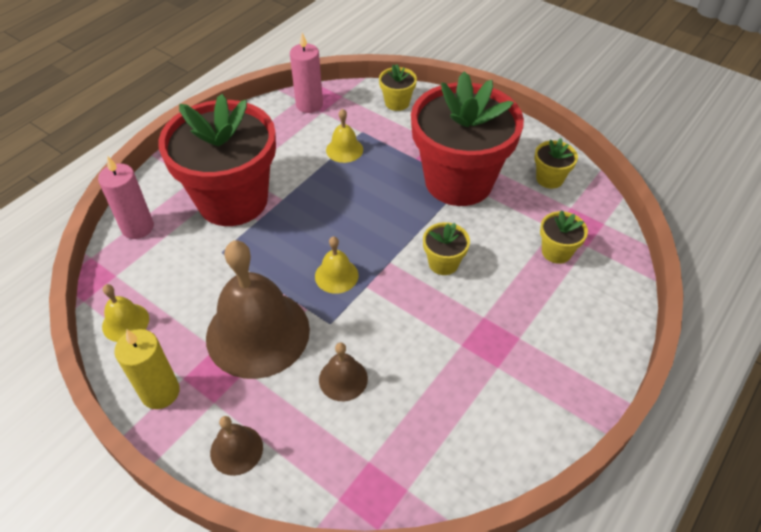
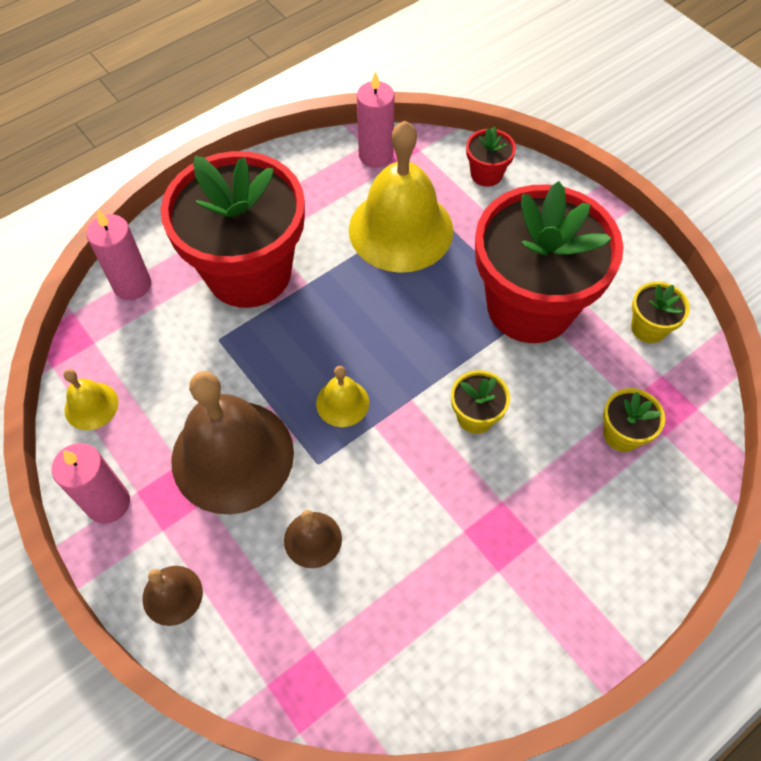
camera: 15 degrees right, 10 degrees up
(160, 392) = (108, 503): yellow candle -> pink candle
(344, 149) = (401, 229): yellow bell -> yellow bell, size x2.22
(397, 103) = (486, 174): yellow flower pot -> red flower pot

